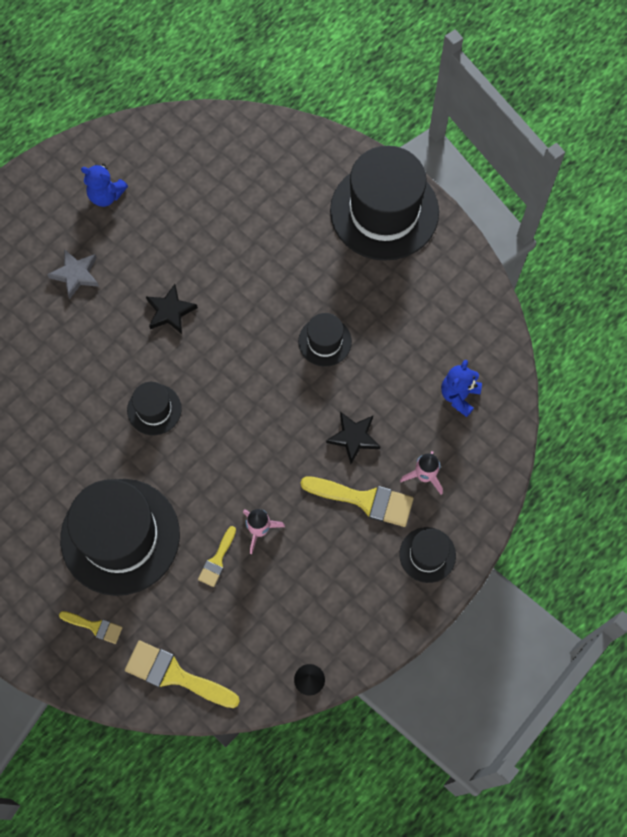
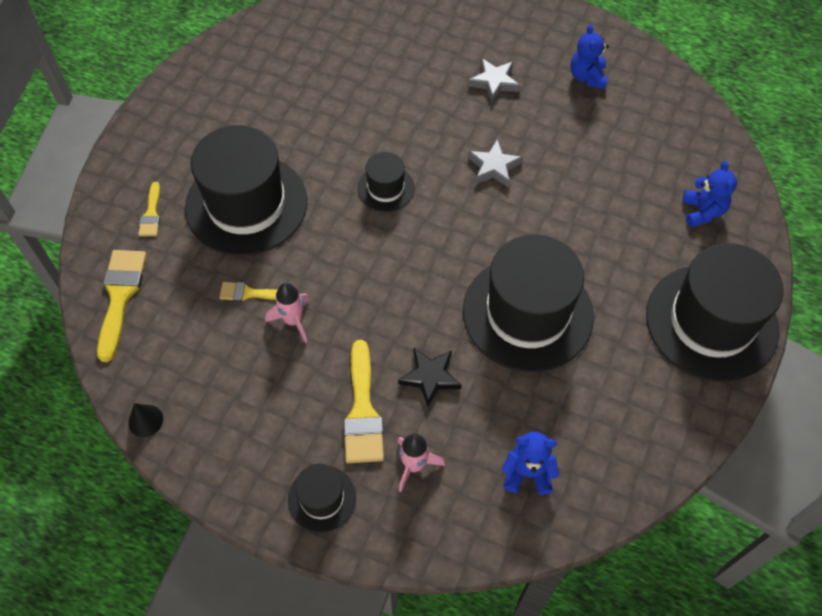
camera: 70 degrees right, 10 degrees down
(170, 311) = (494, 167): black star -> grey star
(283, 170) = (702, 211): none -> blue teddy bear
(325, 341) = (527, 313): black hat -> black hat, size x2.12

